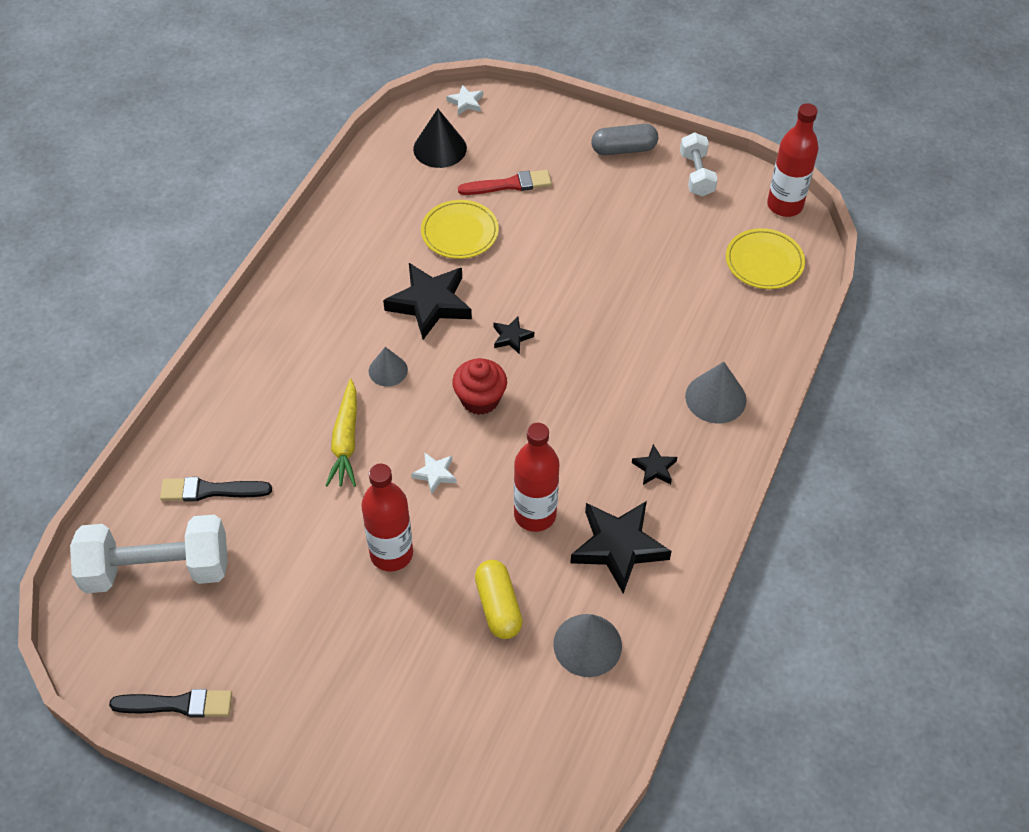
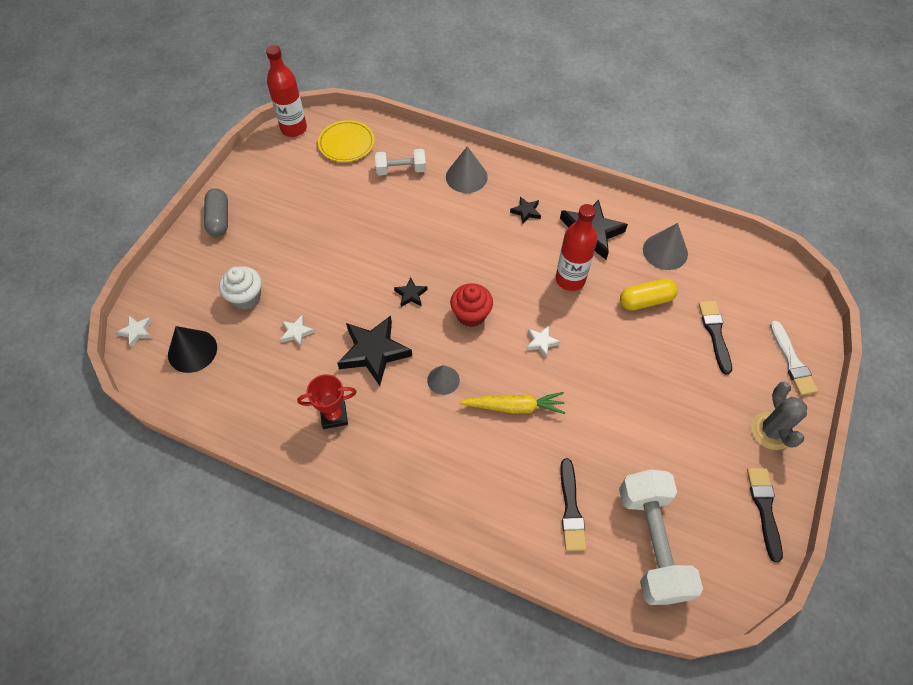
camera: 90 degrees left, 5 degrees up
(282, 736) = (771, 431): none -> grey cactus
(350, 272) = (334, 416): none -> red trophy
(387, 790) = (792, 361): none -> white brush
(391, 554) = (613, 368): red bottle -> none
(440, 691) = (715, 333): none -> black brush
(460, 232) = (296, 332): yellow plate -> white star
(509, 184) = (246, 297): red brush -> white cupcake
(696, 174) = (255, 176): white dumbbell -> white dumbbell (401, 170)

